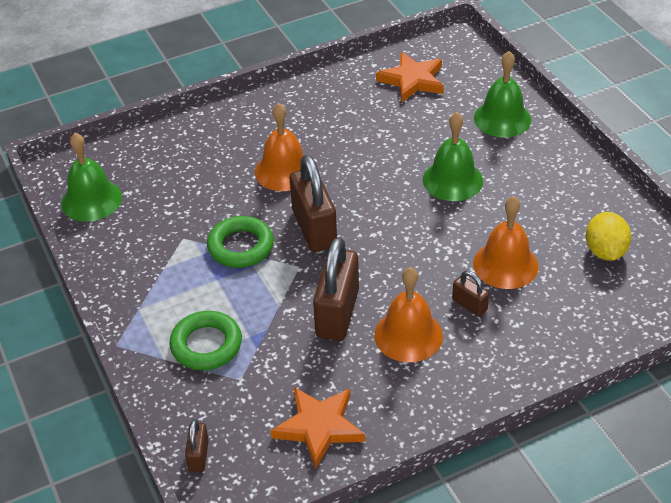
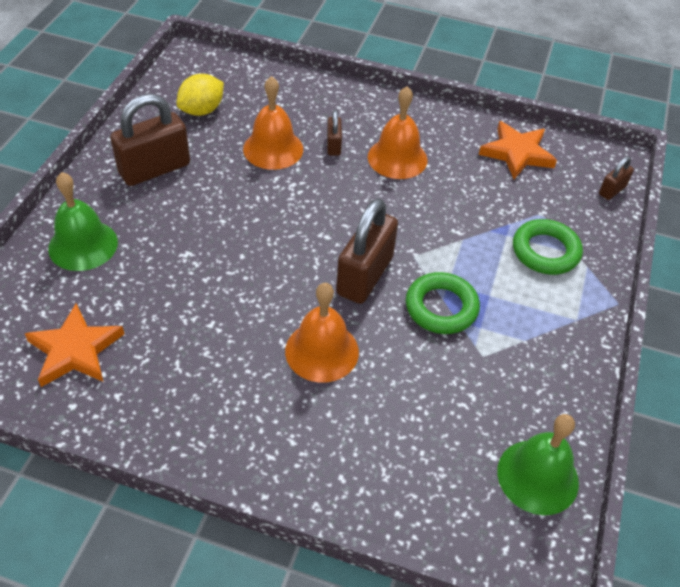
camera: 140 degrees left, 5 degrees up
(337, 313) = (426, 203): brown padlock -> brown padlock (154, 169)
(452, 180) = (208, 228): green bell -> none

